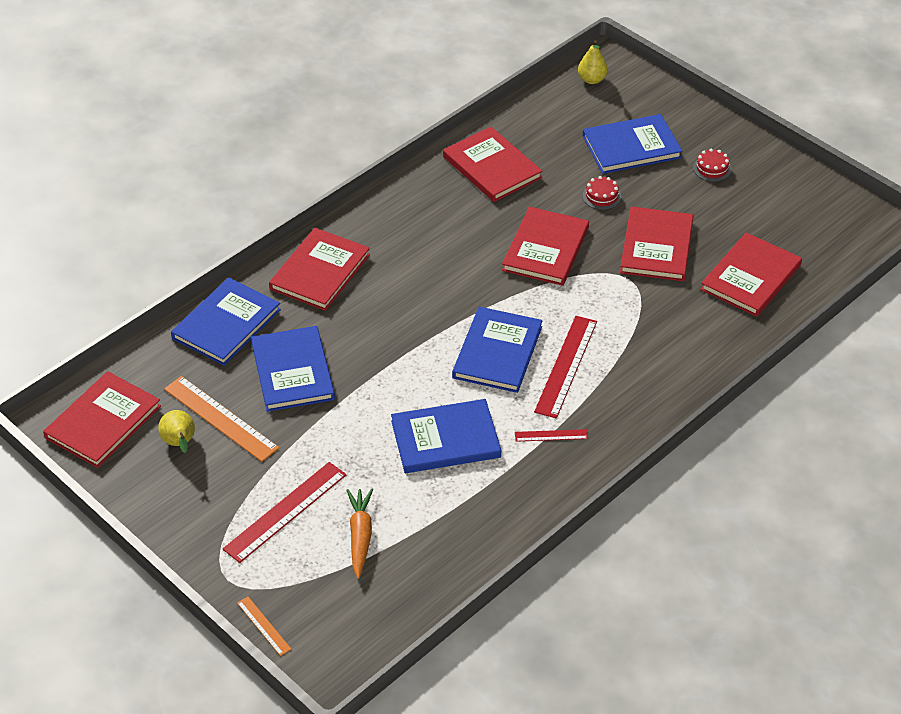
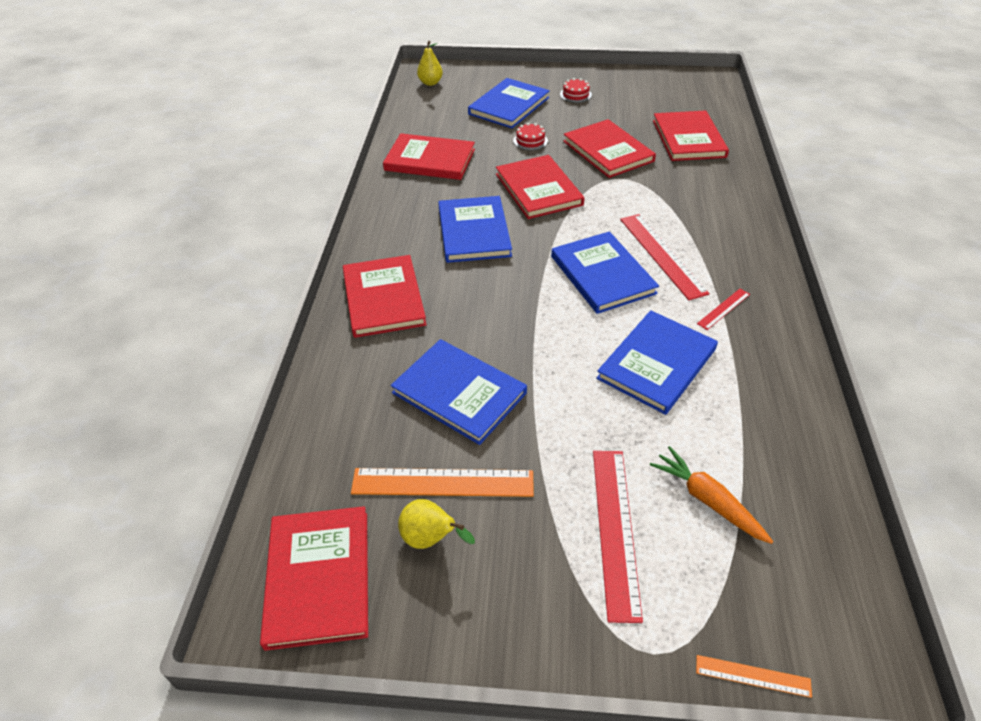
camera: 40 degrees left, 0 degrees up
(226, 324) = (346, 391): blue book -> blue book (474, 232)

